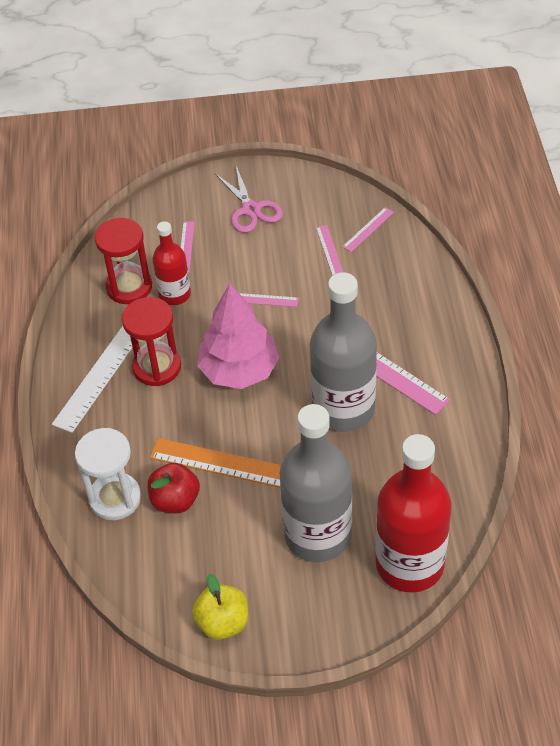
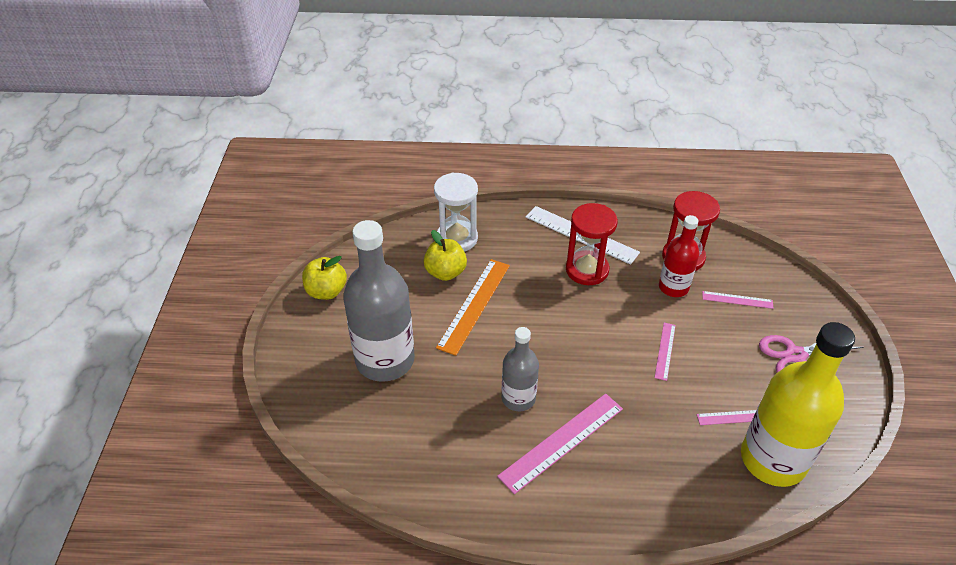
camera: 95 degrees right, 5 degrees down
(175, 500) = (445, 272): red apple -> yellow apple
(239, 370) = (576, 325): pink tree -> none
(343, 409) = (518, 398): grey bottle -> grey bottle, size x0.56
(368, 229) = (773, 459): pink ruler -> yellow bottle
(409, 564) = (334, 423): red bottle -> none

